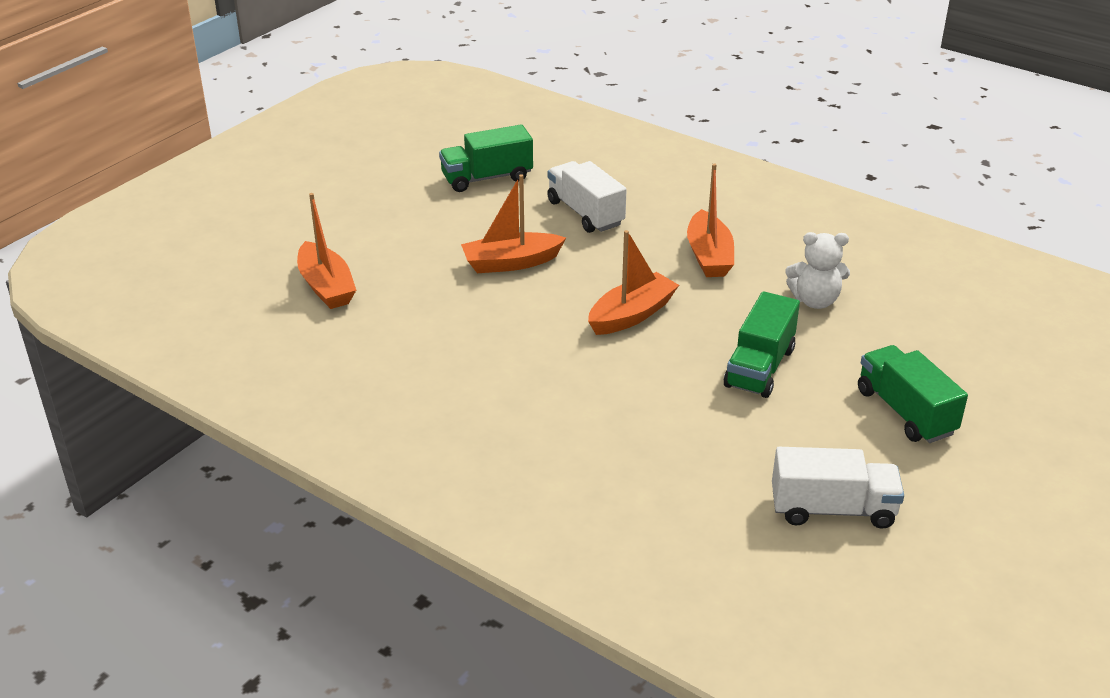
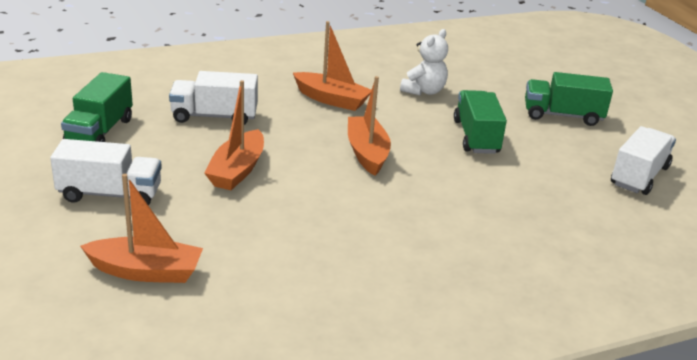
camera: 60 degrees left, 5 degrees down
(405, 225) = (110, 194): none -> white truck
(759, 367) = (476, 137): green truck -> green truck turned 150 degrees counterclockwise

